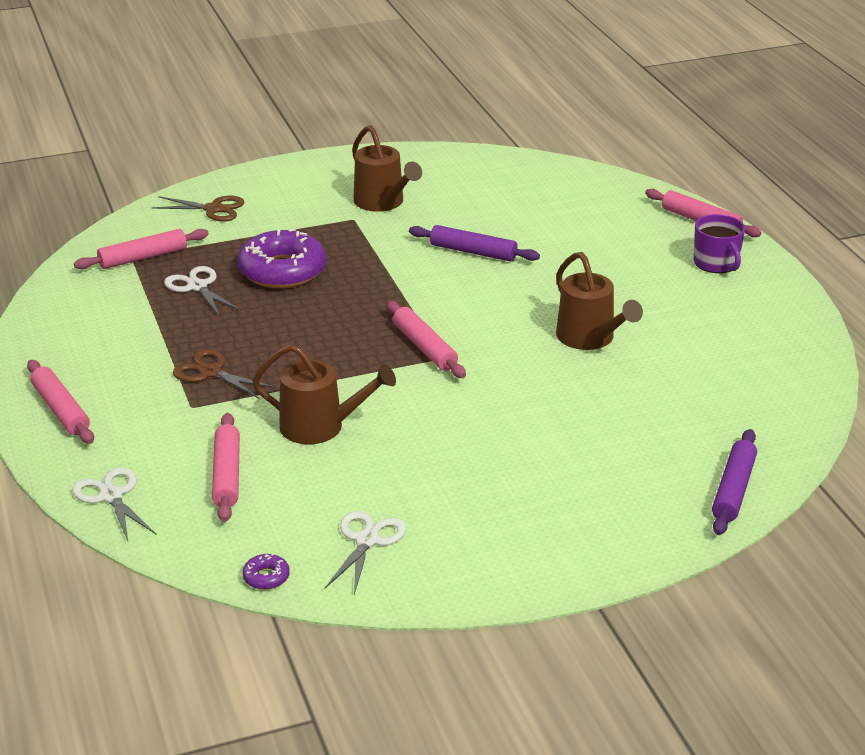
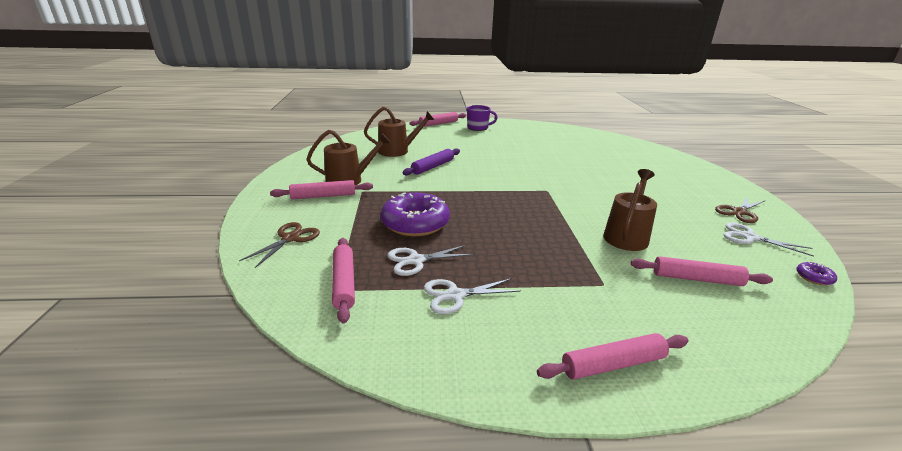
camera: 75 degrees left, 5 degrees down
(111, 496) = (751, 342): white scissors -> white scissors (455, 295)
(211, 372) = (553, 269): brown scissors -> brown scissors (739, 212)
(425, 347) = (535, 193): pink rolling pin -> pink rolling pin (323, 196)
(590, 338) = (536, 157): brown watering can -> brown watering can (398, 151)
(733, 490) = (664, 154): purple rolling pin -> none

